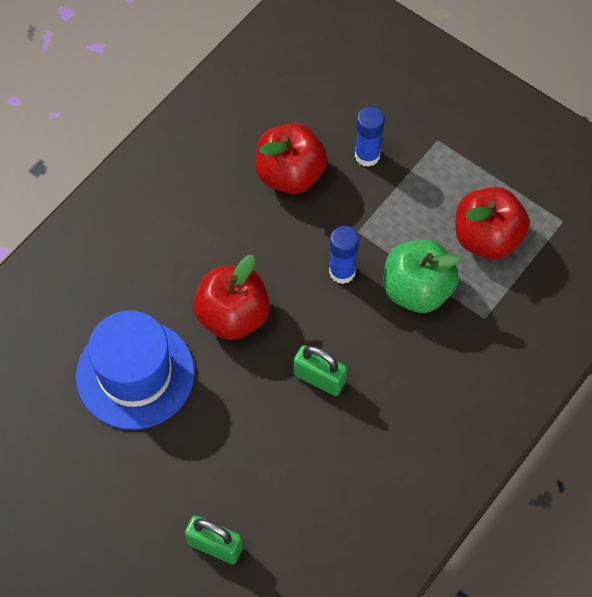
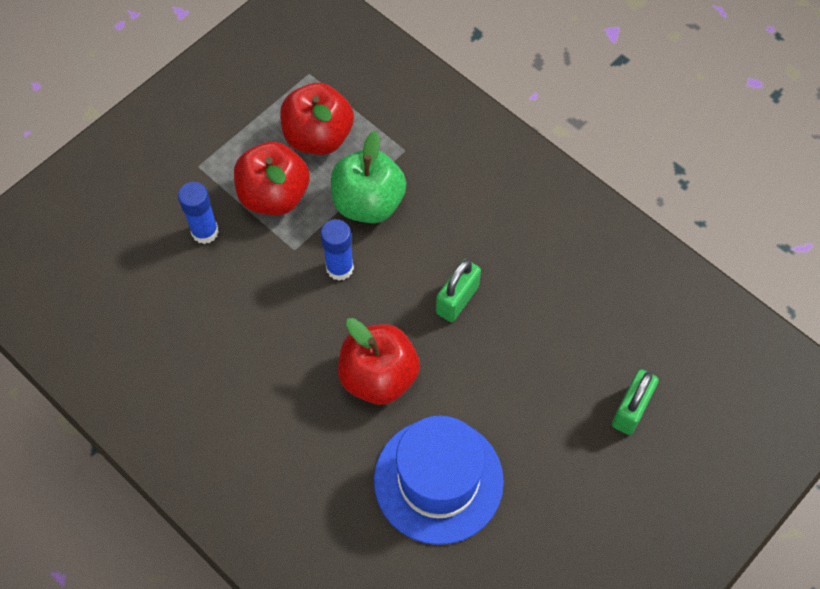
camera: 85 degrees left, 0 degrees up
(290, 174) = (215, 308): red apple -> red apple (274, 196)

